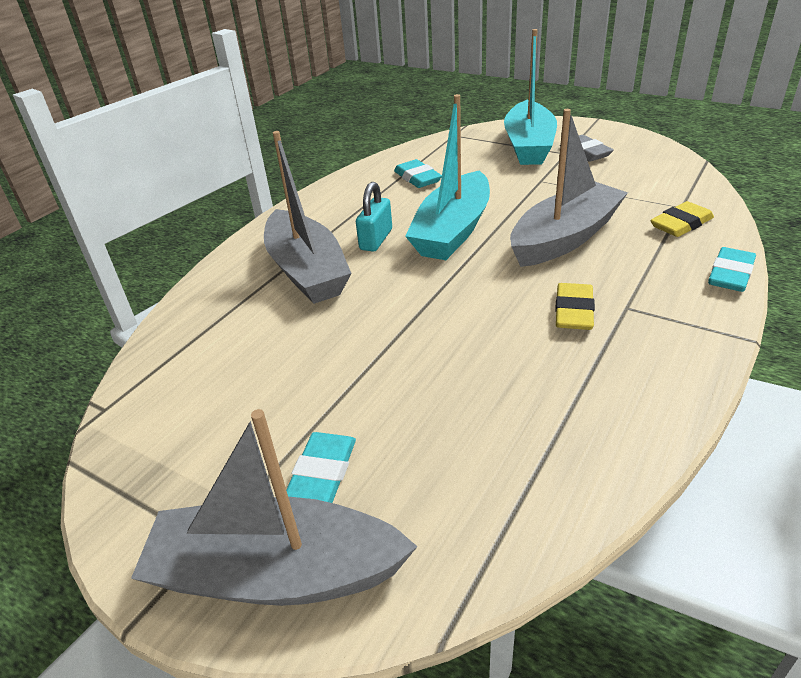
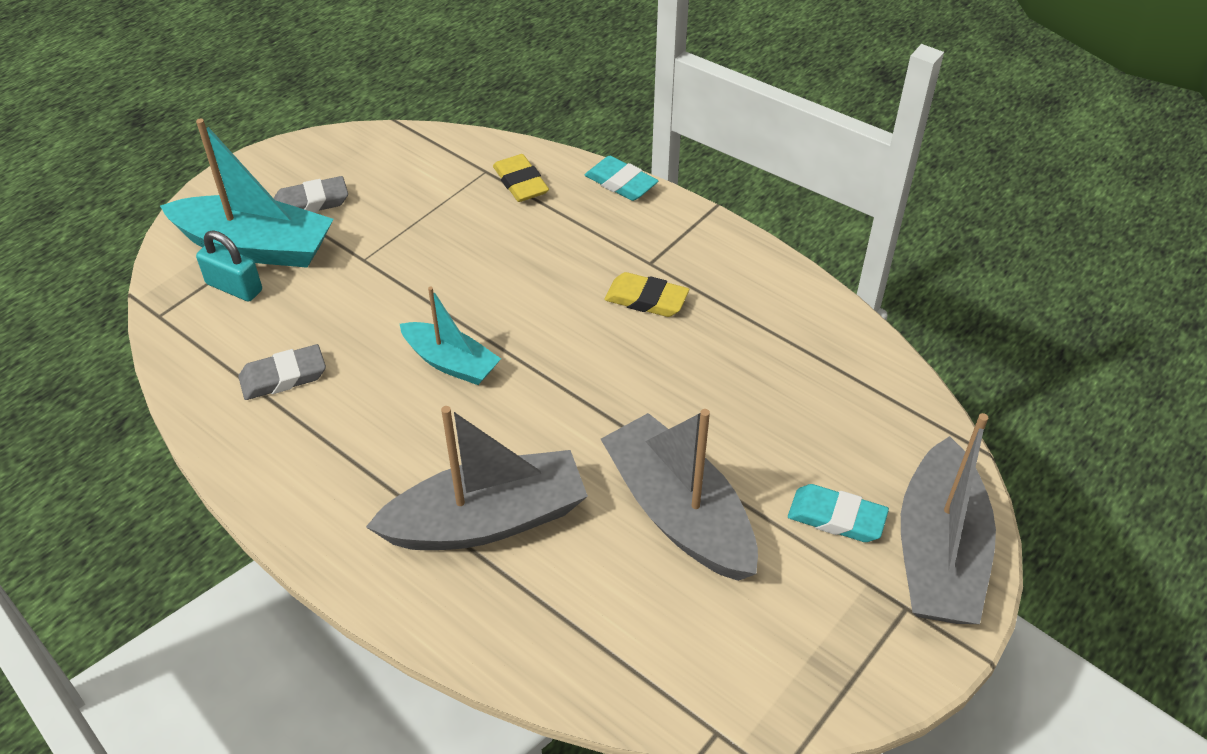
camera: 85 degrees left, 10 degrees up
(376, 239) = (438, 441): turquoise padlock -> turquoise padlock (234, 287)
(417, 178) = (283, 377): turquoise eraser -> grey eraser
(453, 231) = (450, 362): turquoise boat -> turquoise boat, size x0.60
(564, 238) = (511, 272): grey boat -> grey boat (679, 513)

